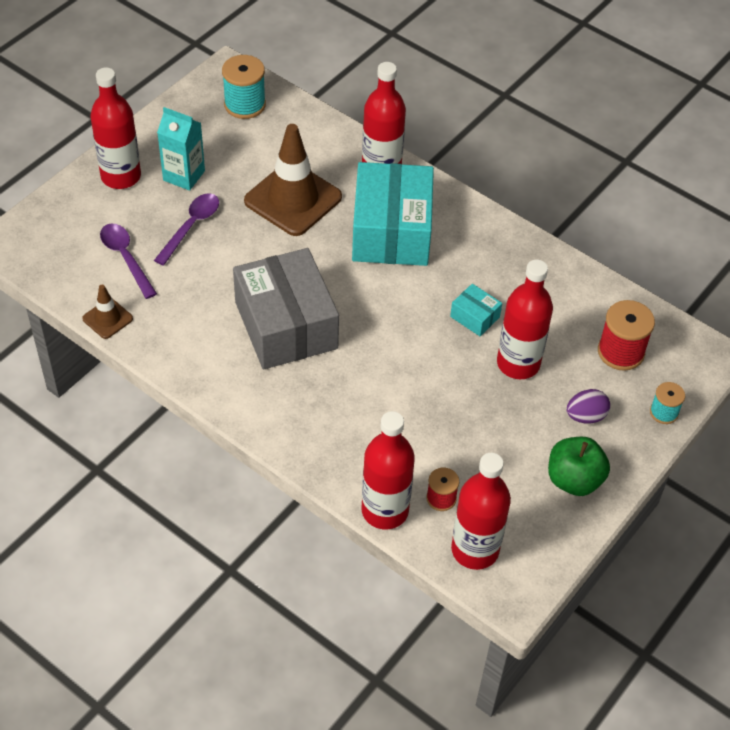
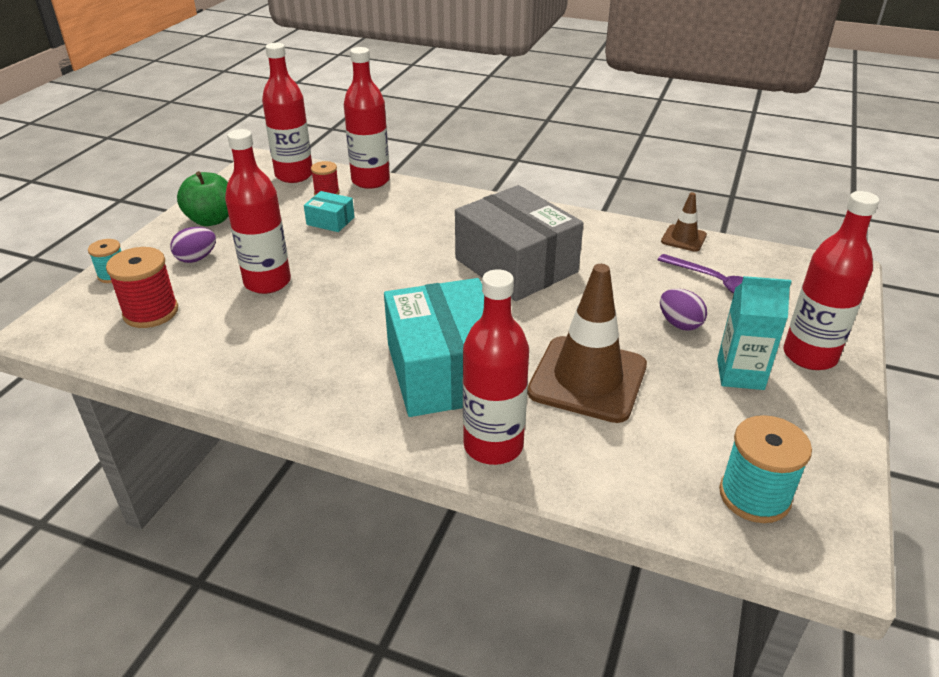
camera: 165 degrees right, 15 degrees down
(191, 227) = (679, 324): purple spoon -> purple egg
(475, 317) = (320, 310): turquoise box -> turquoise box (330, 221)

